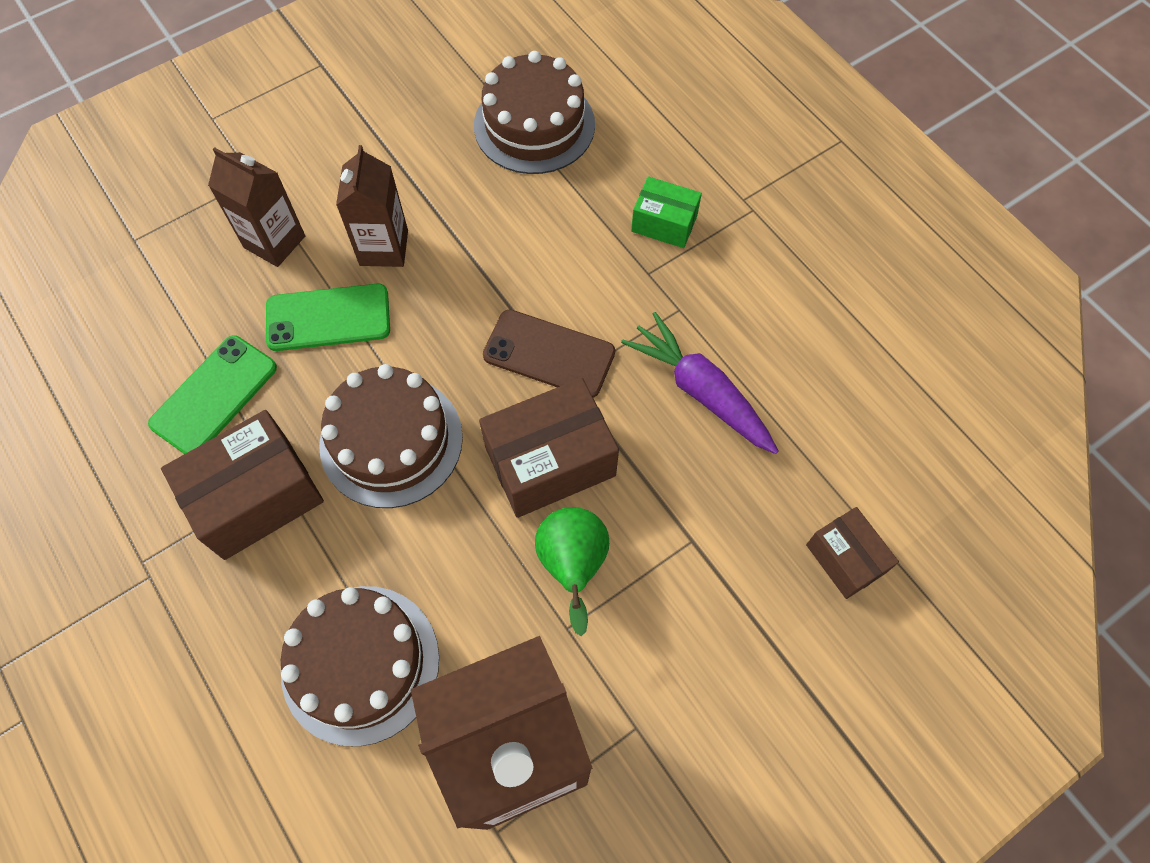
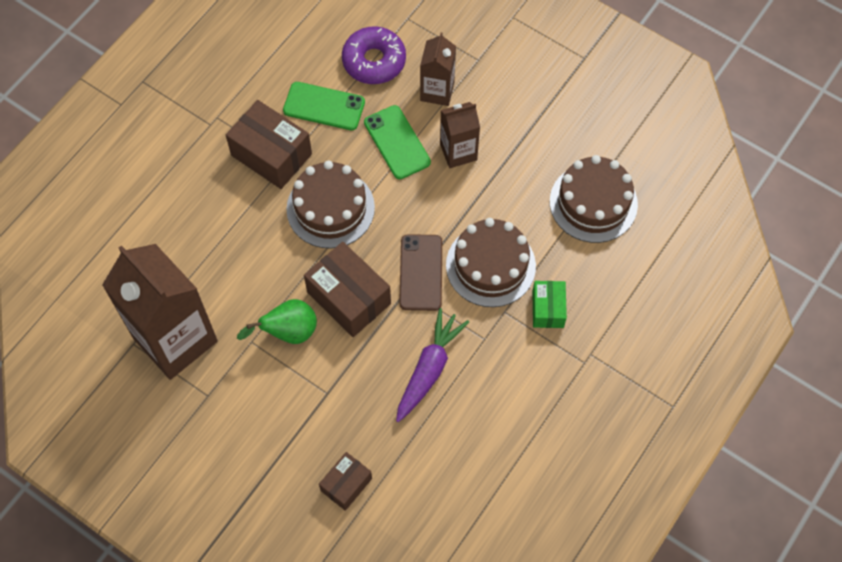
camera: 70 degrees right, 0 degrees up
(178, 304) = (374, 61): none -> purple donut
(360, 664) = (197, 245): brown cake -> brown cake (490, 265)

